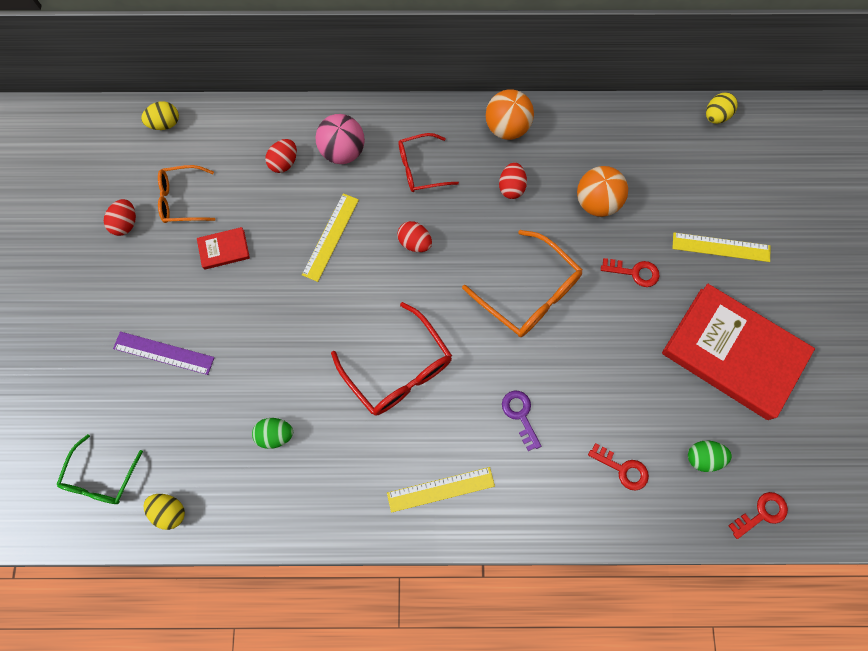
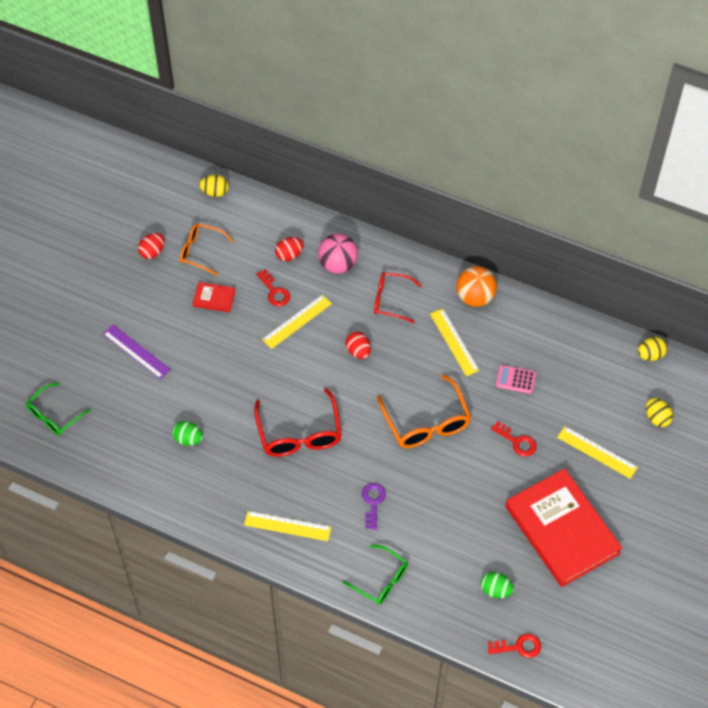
camera: 25 degrees right, 15 degrees down
(170, 511) = (90, 457): yellow egg -> yellow egg (657, 418)
(511, 187) = (454, 342): red egg -> yellow ruler
(576, 505) = (381, 580): none -> green glasses
(596, 202) = (515, 379): orange ball -> pink calculator
(622, 469) = (429, 571): red key -> red key (274, 291)

